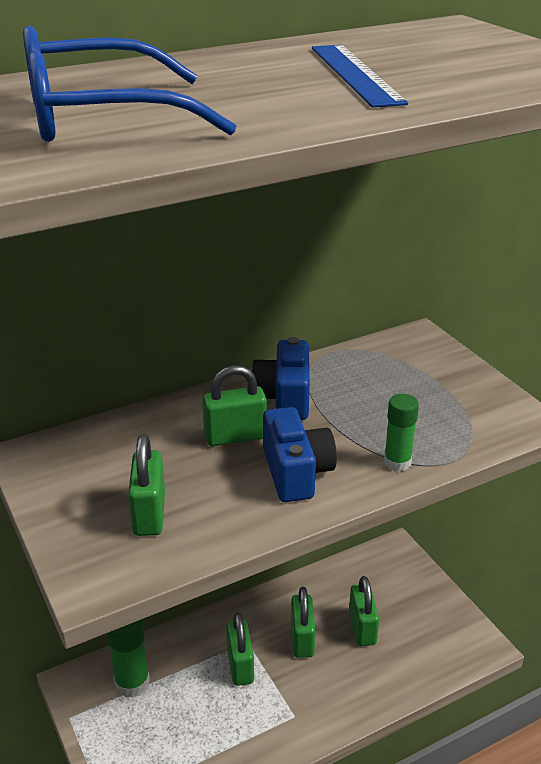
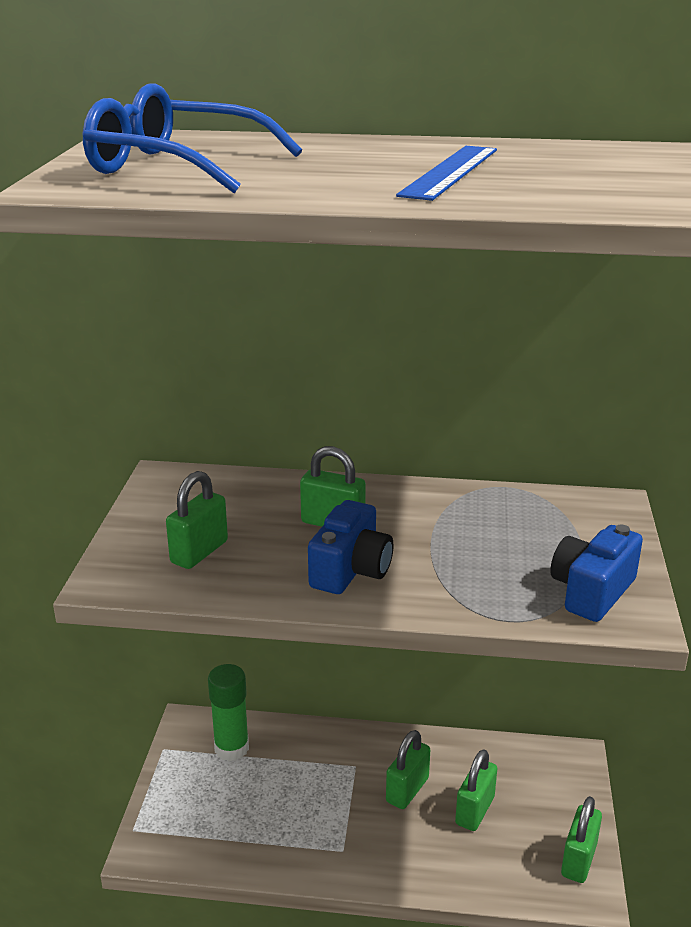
camera: 35 degrees right, 5 degrees down
(240, 666) = (331, 782): green padlock -> green padlock (578, 860)
(284, 398) = (412, 509): blue camera -> blue camera (591, 591)
(397, 462) = (452, 599): green glue stick -> none

